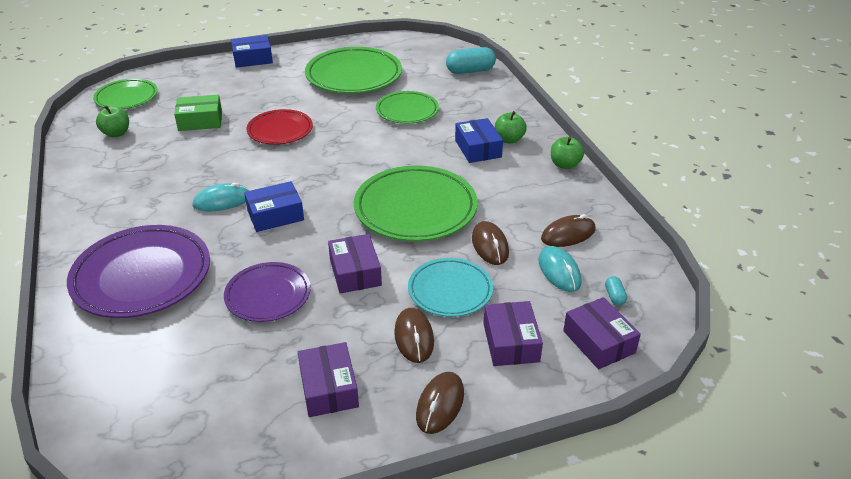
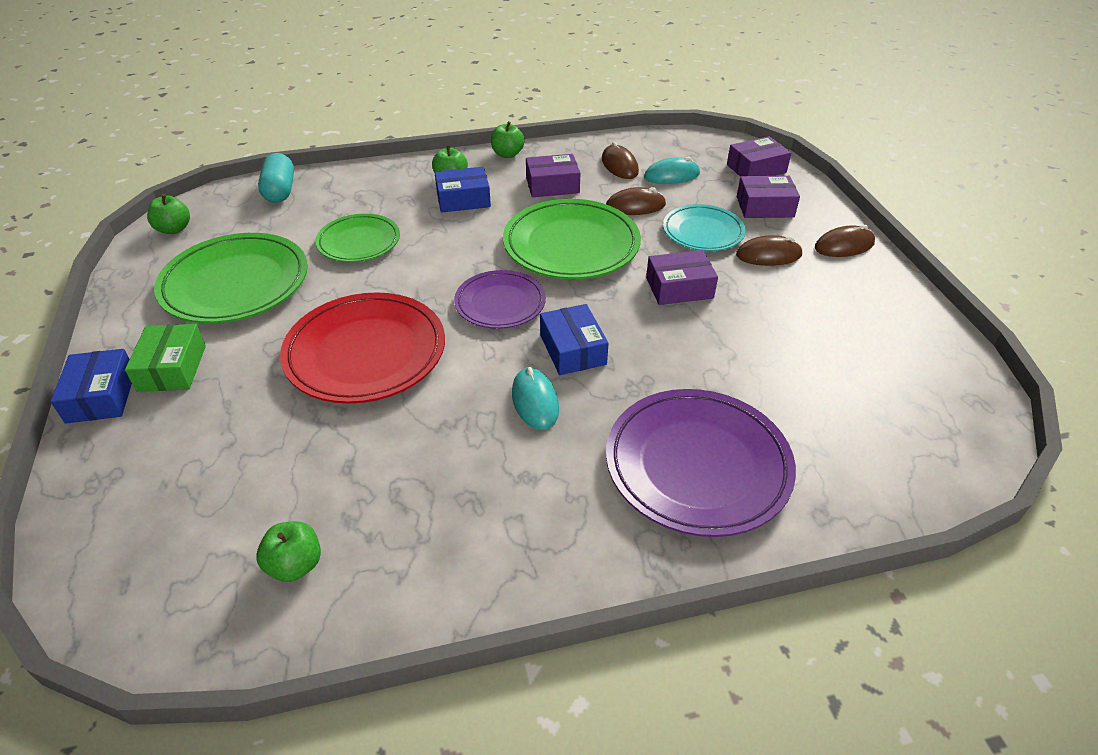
camera: 85 degrees left, 5 degrees up
(126, 97) = (153, 573): green plate -> none
(200, 121) = (298, 447): green box -> green box (172, 368)
(268, 295) = (722, 349): purple plate -> purple plate (500, 303)
(280, 130) = (366, 353): red plate -> red plate, size x1.64
(329, 388) = (844, 305): purple box -> purple box (552, 185)
(413, 45) = (174, 229): none -> green apple
(440, 404) = (844, 246): brown mouse -> brown mouse turned 45 degrees counterclockwise
(614, 296) = (702, 155): turquoise capsule -> none

